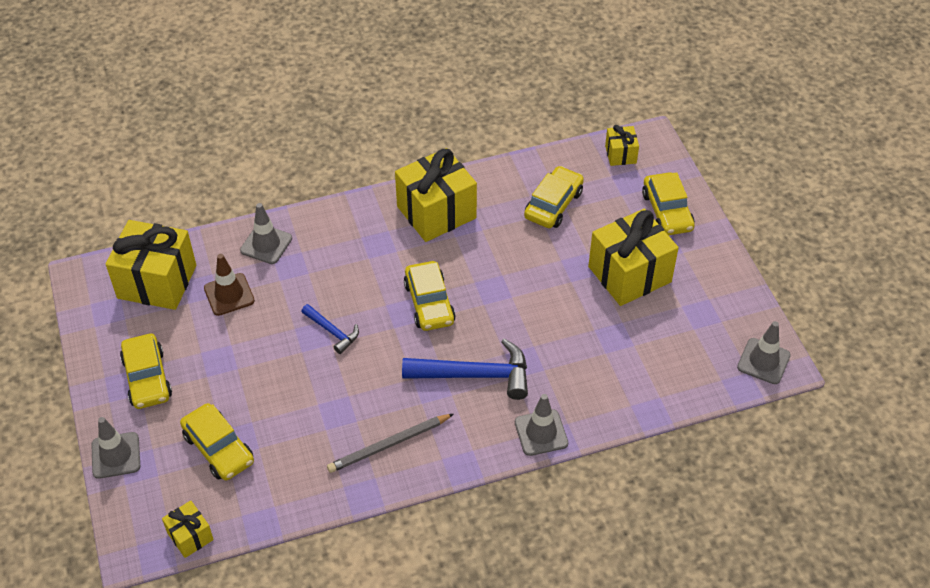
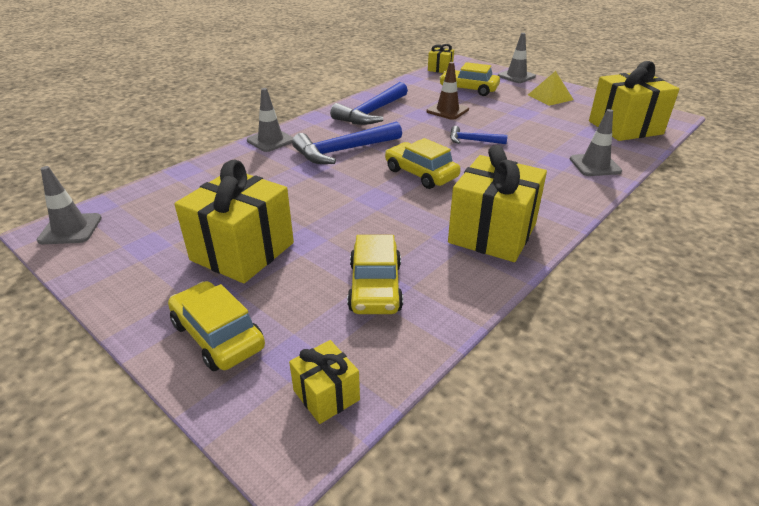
camera: 150 degrees right, 15 degrees down
(147, 378) = (550, 97): yellow car -> yellow pyramid
(229, 294) = (570, 136): brown traffic cone -> brown traffic cone (447, 110)
(389, 445) = (372, 112): grey pencil -> blue hammer

